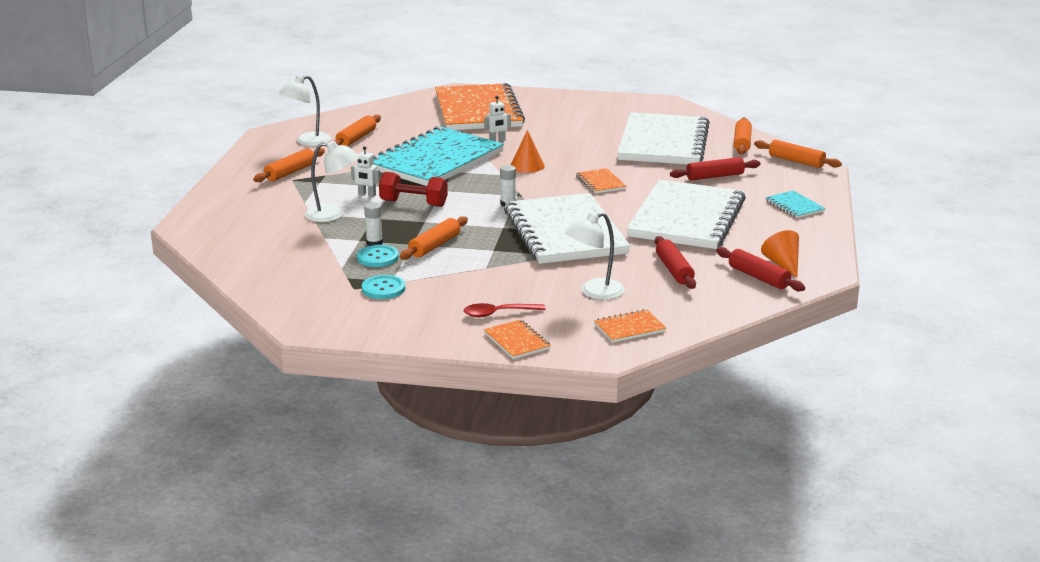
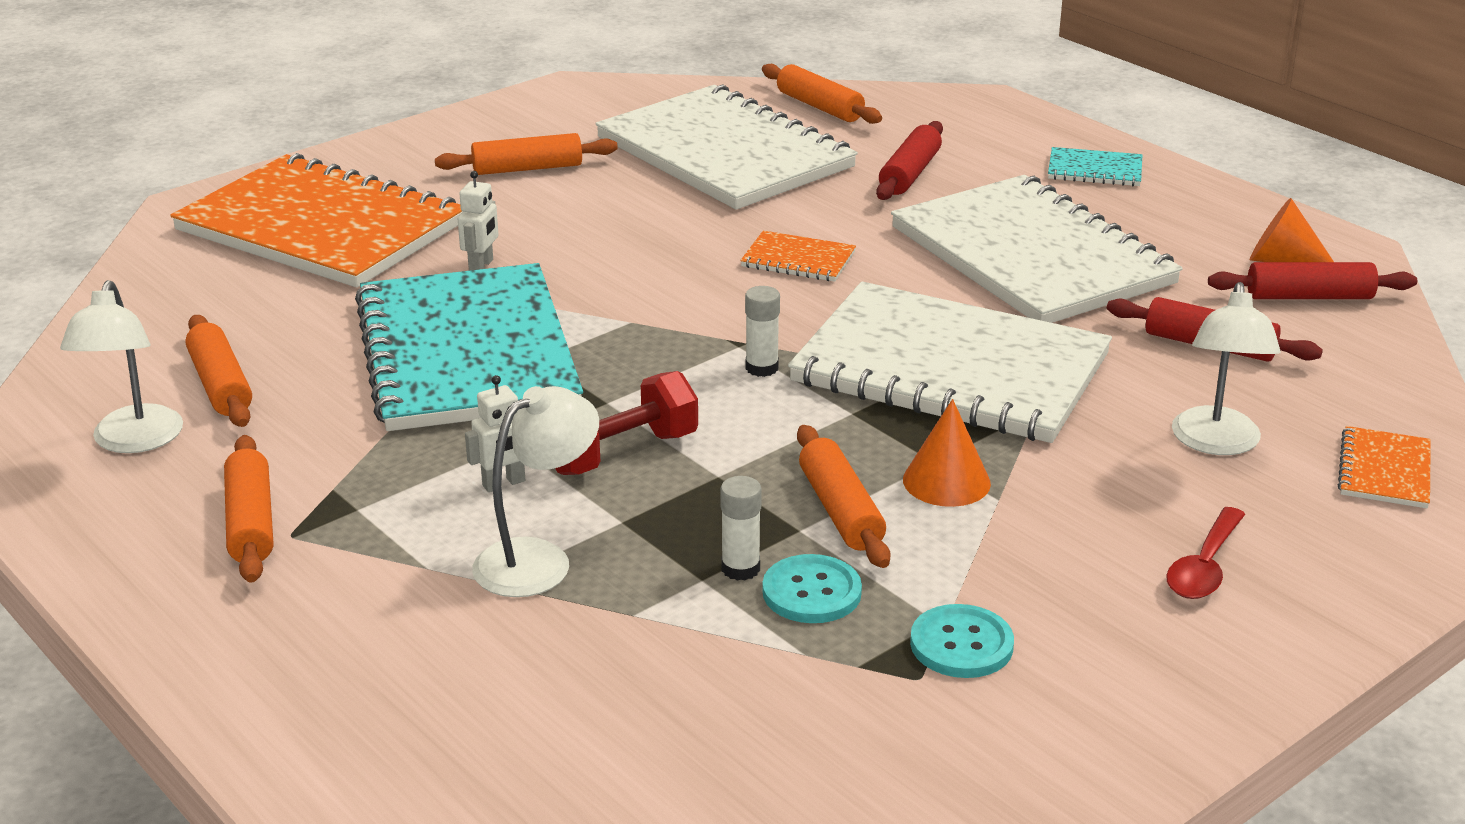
camera: 50 degrees left, 5 degrees up
(517, 341) = (1336, 595): orange notebook -> none
(527, 166) = (631, 286): orange cone -> orange cone (946, 481)
(796, 161) = (942, 104): orange rolling pin -> orange rolling pin (527, 168)

